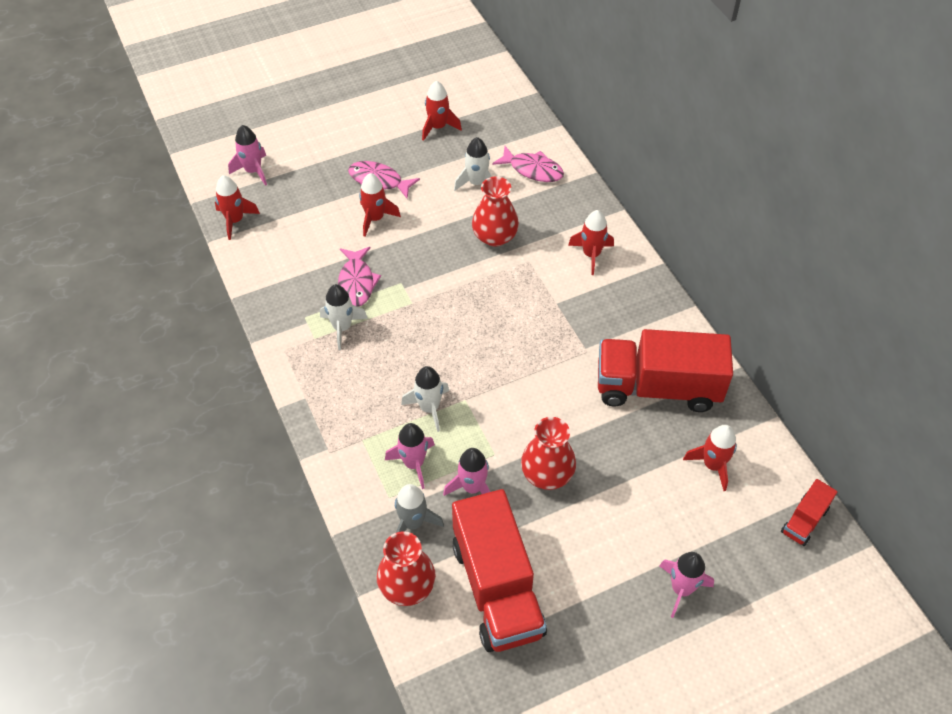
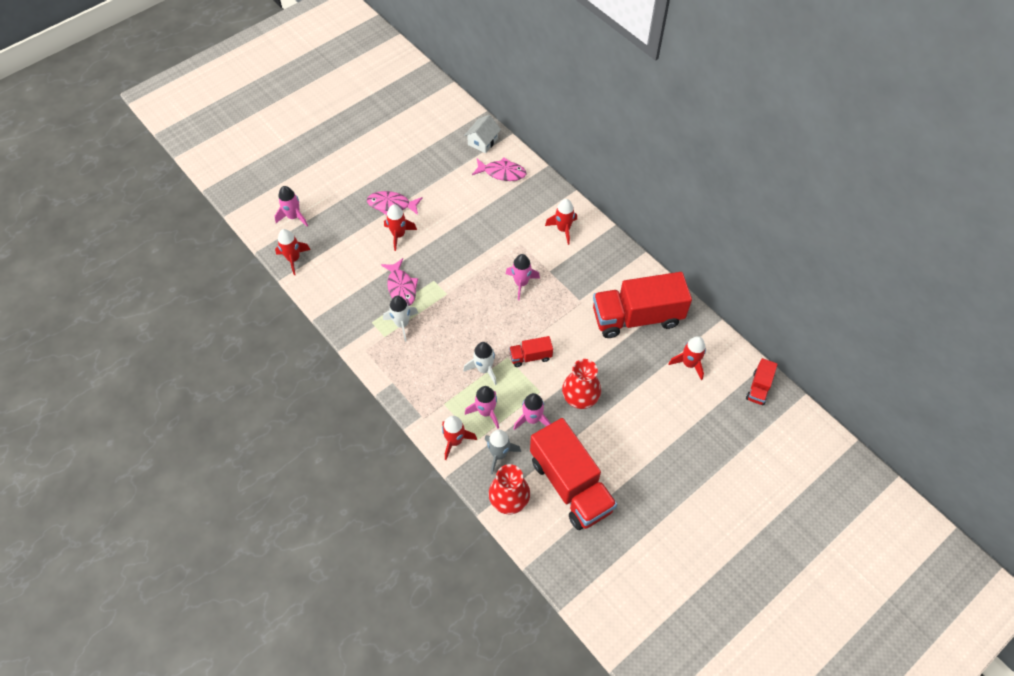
camera: 15 degrees left, 5 degrees up
(438, 127) = (422, 153): red rocket -> red rocket (455, 441)
(477, 183) = (464, 191): white rocket -> none
(495, 236) = (490, 230): red vase -> none
(496, 406) = (530, 356): none -> red truck
(520, 128) = (483, 141): none -> white house
(681, 589) = (692, 454): pink rocket -> pink rocket (521, 283)

